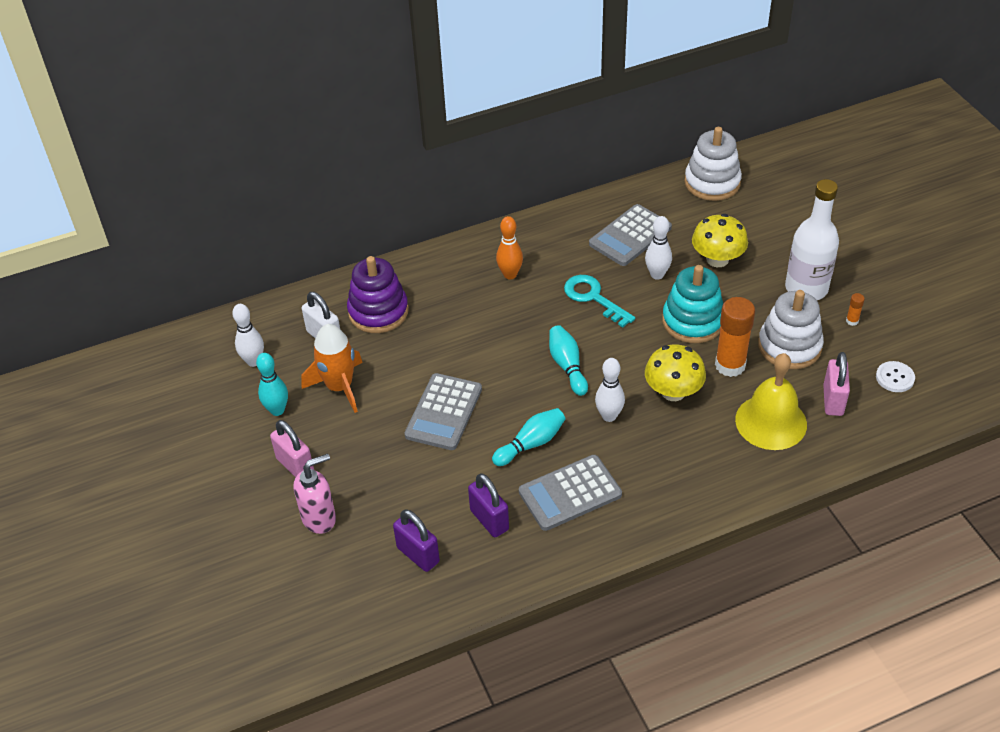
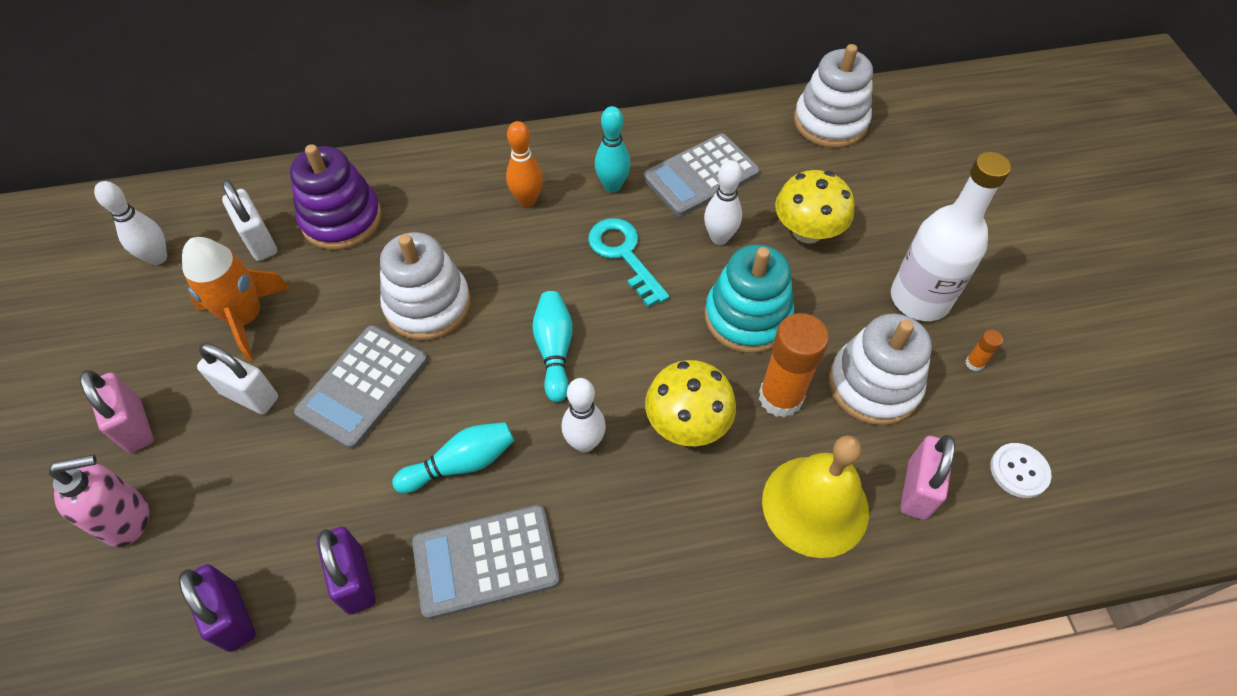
camera: 10 degrees right, 10 degrees up
(277, 410) = (152, 335): turquoise bowling pin -> turquoise bowling pin (612, 186)
(366, 432) = (249, 395): none -> white padlock
(467, 355) = (428, 305): none -> white stacking toy

